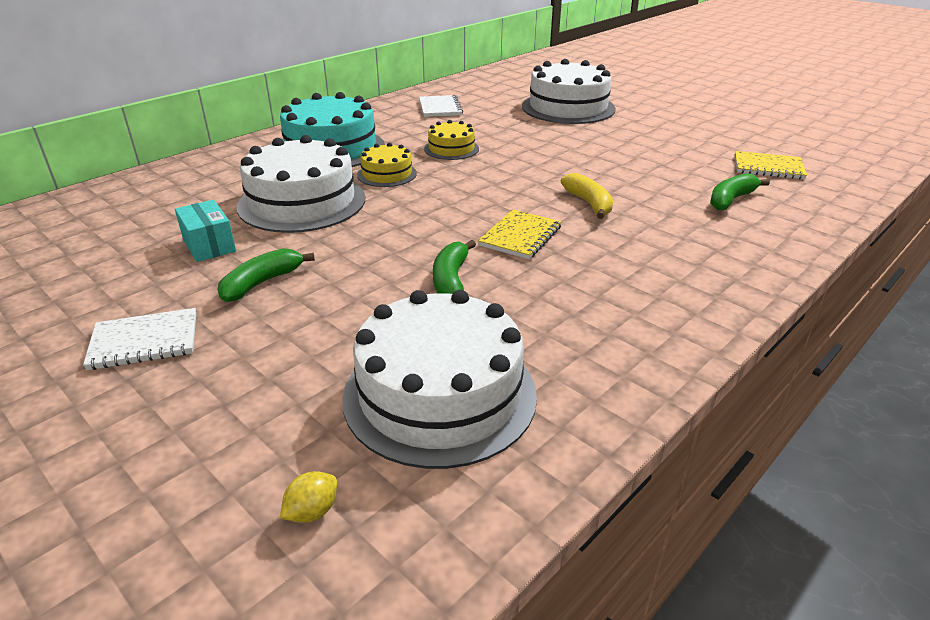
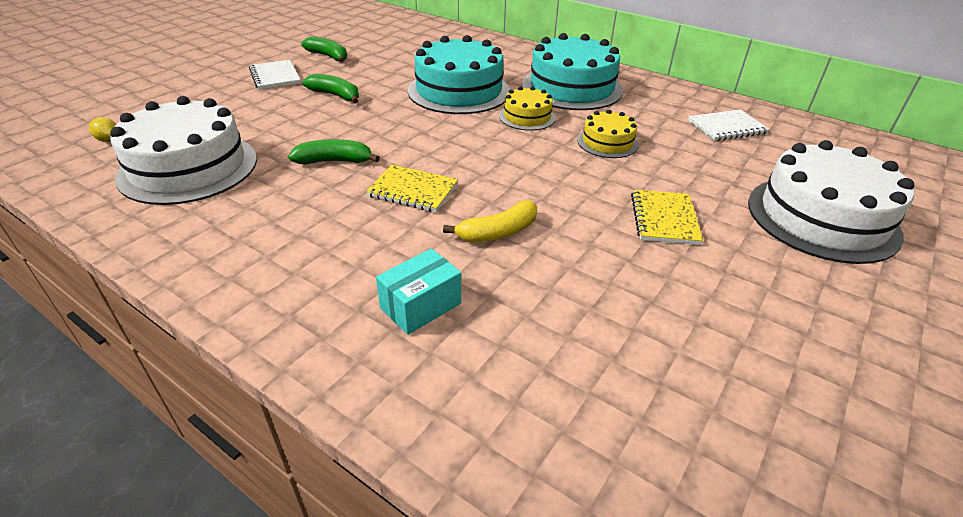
camera: 80 degrees right, 5 degrees up
(209, 245) = (386, 73): turquoise box -> turquoise box (420, 305)
(302, 202) = (459, 91): white cake -> turquoise cake
(731, 200) = (550, 364): green banana -> green banana (328, 56)
(768, 167) = (712, 439): yellow notebook -> yellow notebook (664, 219)

